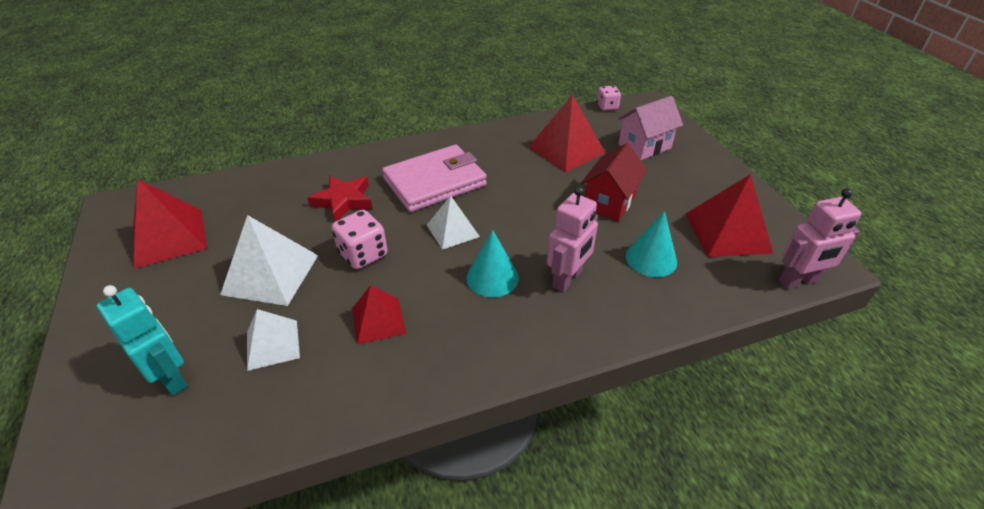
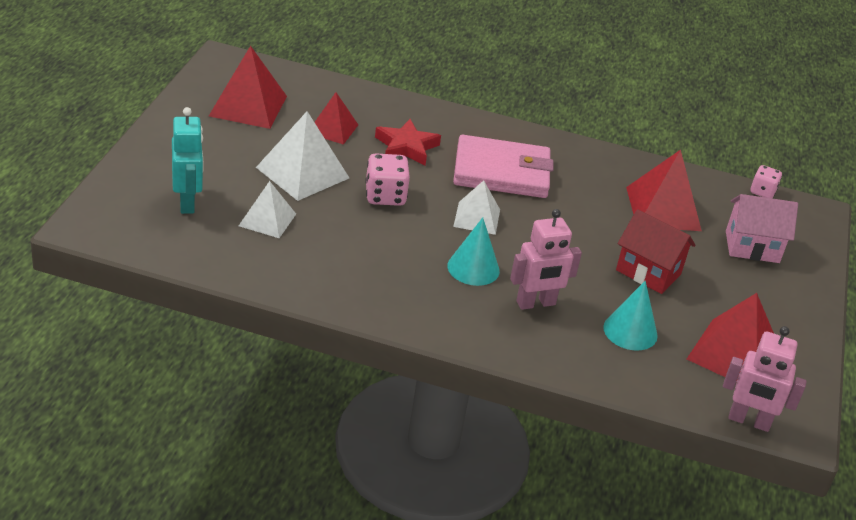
camera: 30 degrees right, 5 degrees down
(378, 320) = (355, 246): red pyramid -> red pyramid (332, 129)
(609, 202) = (648, 272): red house -> red house turned 60 degrees clockwise

